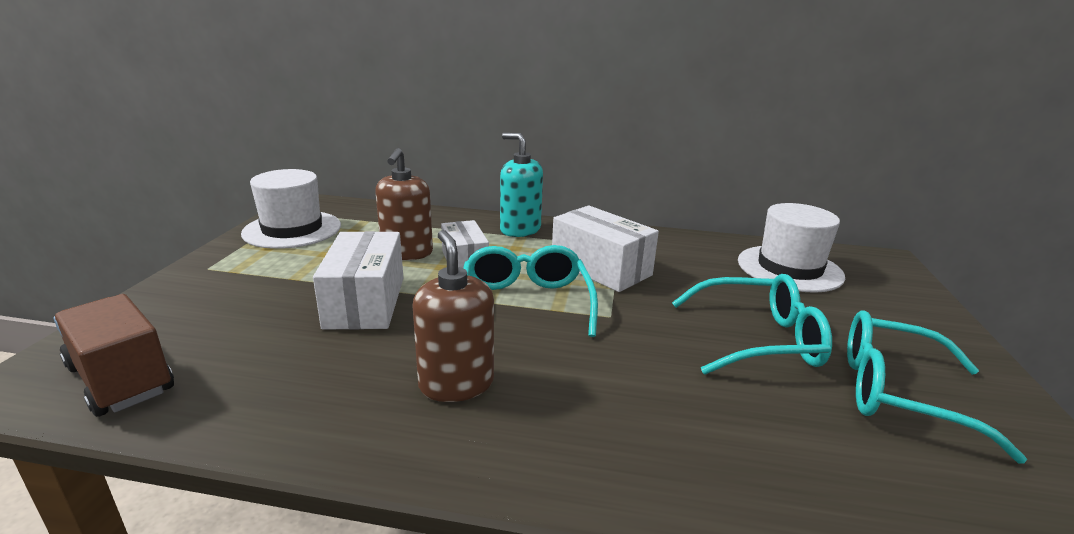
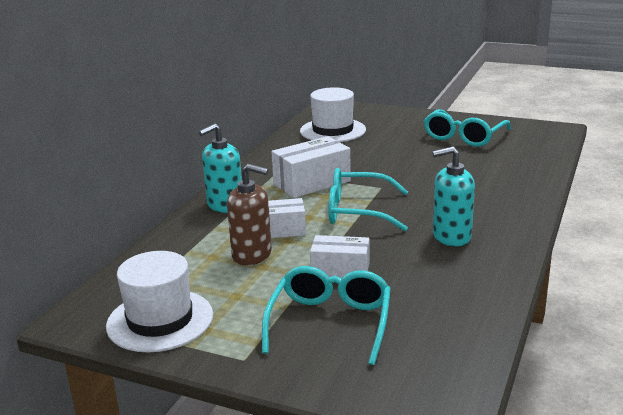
camera: 75 degrees left, 0 degrees up
(120, 379) = (439, 362): brown truck -> none
(365, 302) = (340, 270): white box -> white box, size x0.66
(456, 384) = (451, 236): brown soap dispenser -> turquoise soap dispenser
(759, 339) = (414, 154): turquoise glasses -> turquoise glasses (330, 322)

